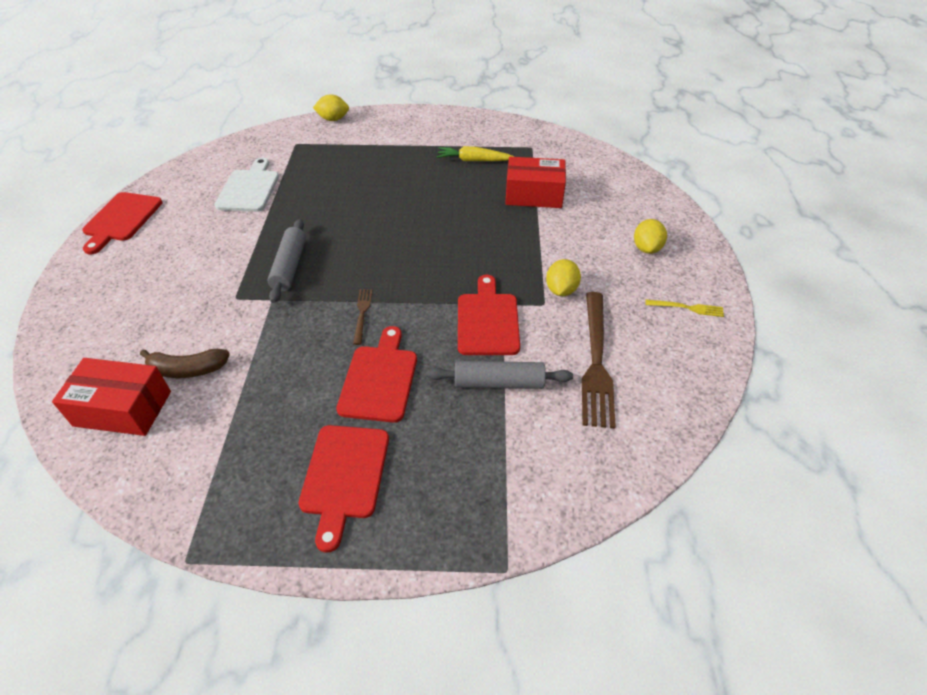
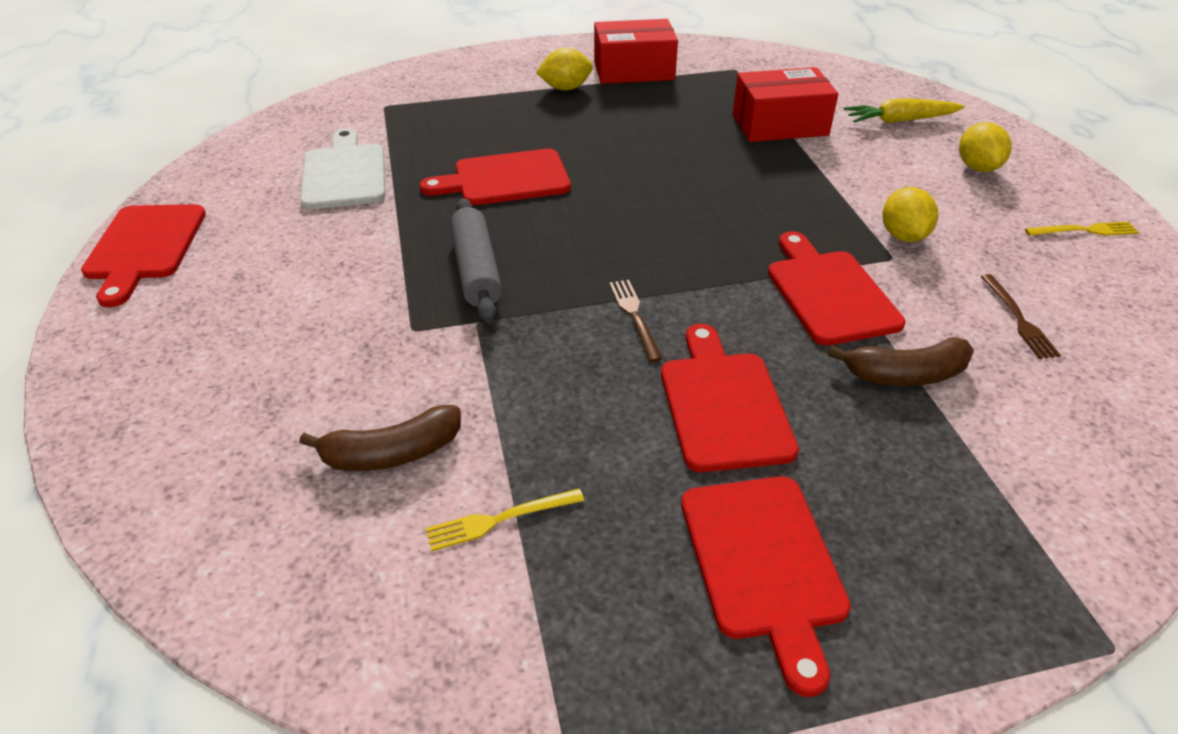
camera: 15 degrees left, 5 degrees down
(123, 408) = (306, 540): red box -> red box (633, 70)
(222, 419) = (499, 519): none -> yellow fork
(333, 119) = (424, 68): yellow lemon -> yellow lemon (565, 88)
(339, 207) = (505, 179): none -> red cutting board
(473, 160) = (666, 94): yellow carrot -> yellow carrot (900, 121)
(499, 383) = (905, 374): grey rolling pin -> brown banana
(596, 361) = (1018, 319): brown fork -> brown fork, size x0.47

